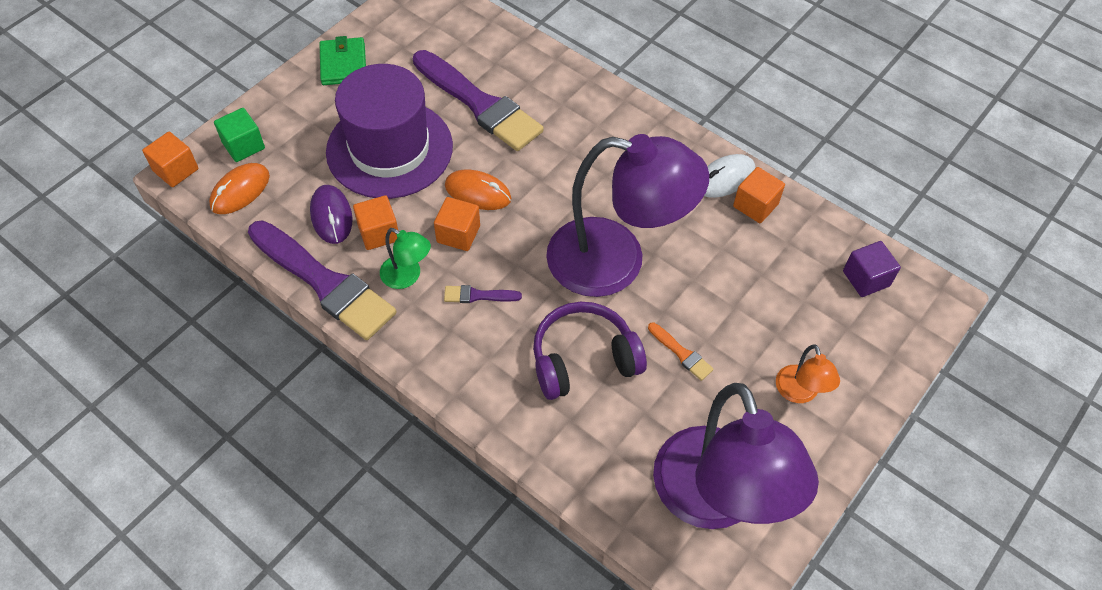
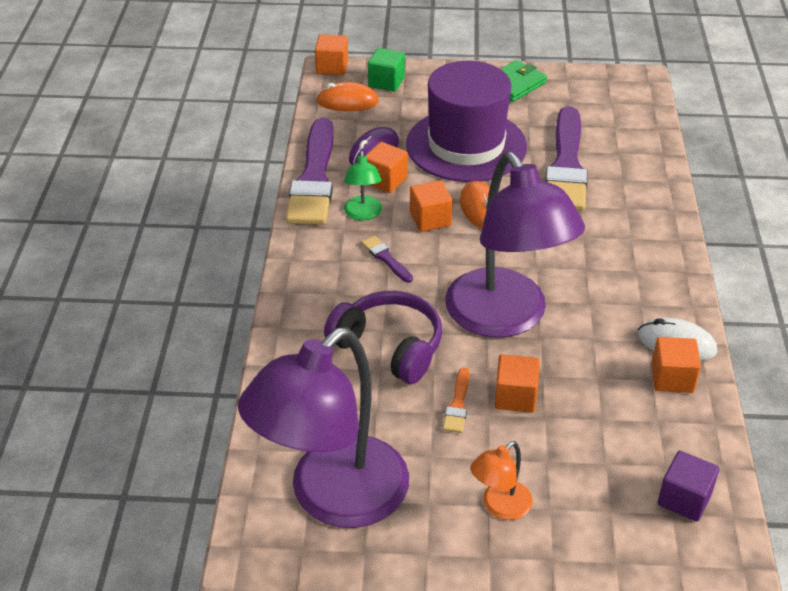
camera: 55 degrees right, 15 degrees down
(702, 311) = (515, 397): none -> orange cube

